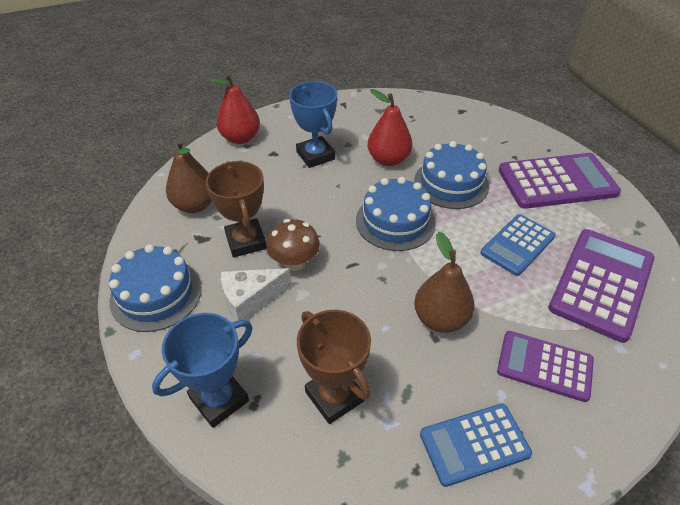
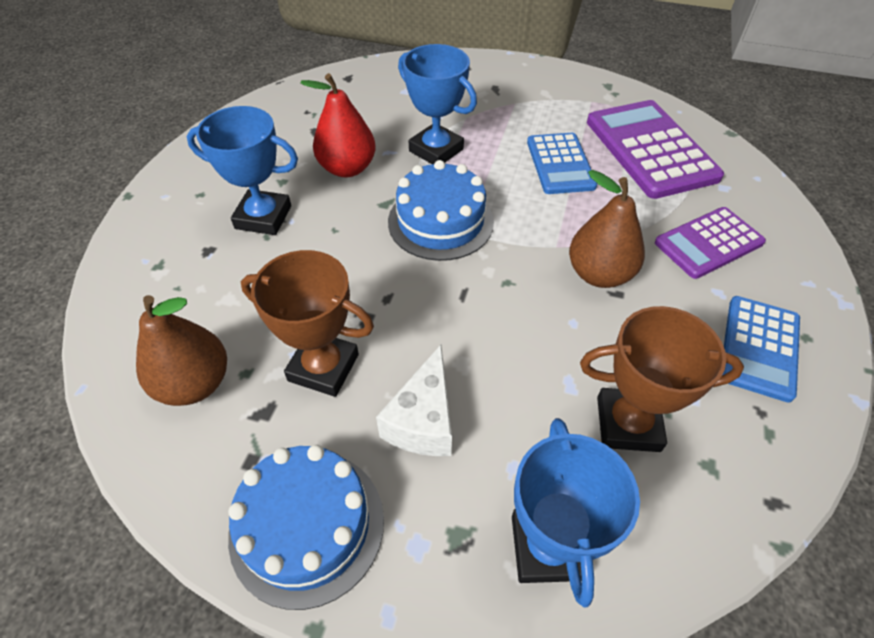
camera: 50 degrees left, 5 degrees up
(240, 138) = (135, 263): red pear -> none
(294, 262) = (408, 341): brown mushroom -> none
(451, 183) = (436, 150): blue cake -> blue trophy
(557, 182) = (513, 91): purple calculator -> none

